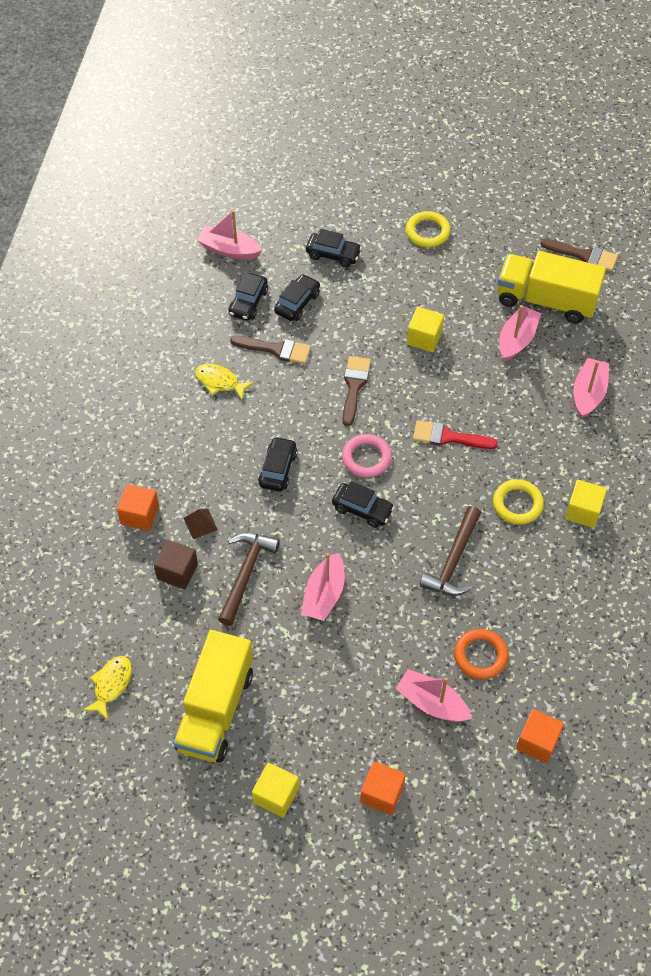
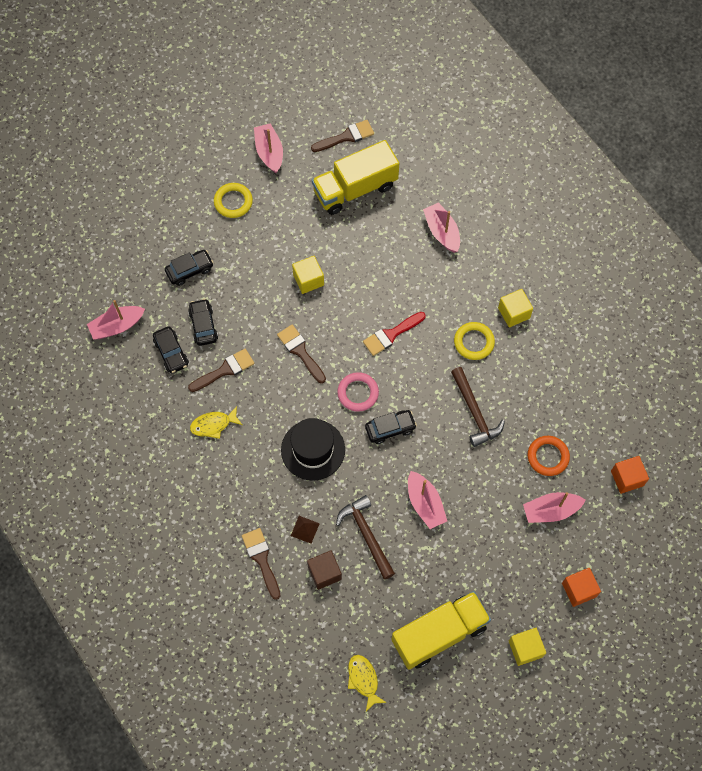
camera: 45 degrees left, 10 degrees up
(140, 515) = (261, 559): orange cube -> brown brush
(215, 710) = (439, 634): yellow truck -> yellow truck turned 90 degrees counterclockwise
(278, 469) = (313, 450): black car -> black hat
(517, 339) = (365, 231): pink boat -> pink boat (269, 152)

